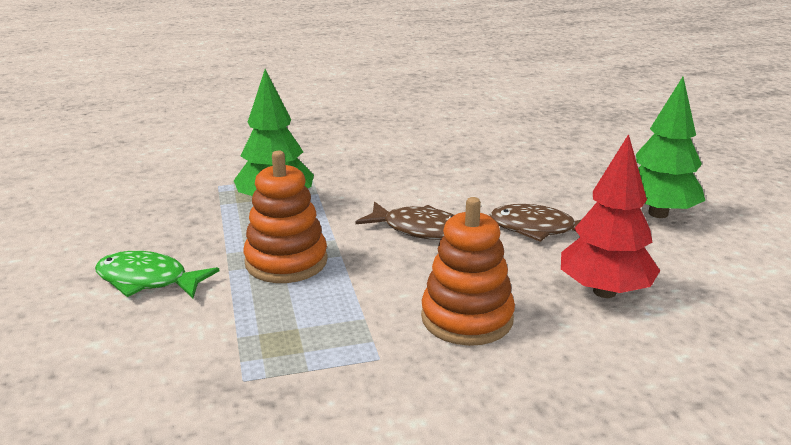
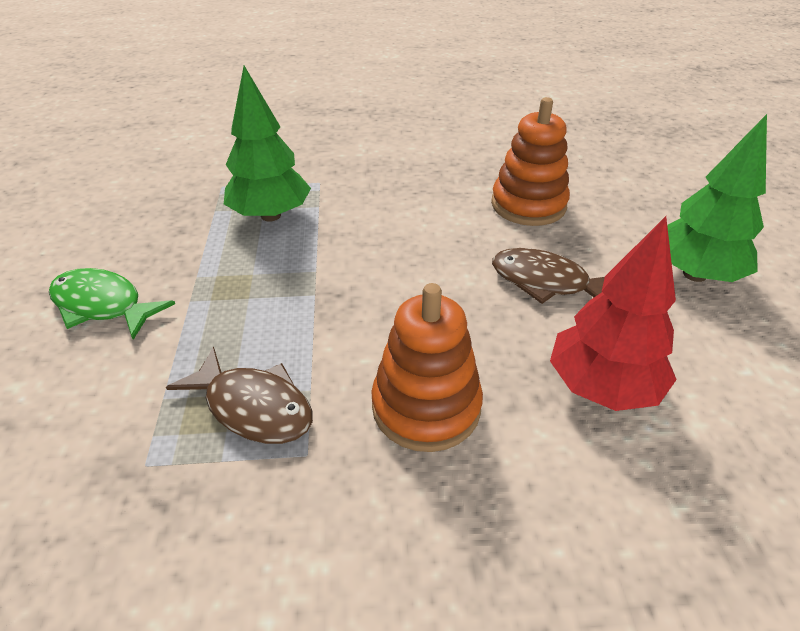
camera: 10 degrees right, 15 degrees up
(286, 262) = (253, 296): orange stacking toy -> orange stacking toy (528, 205)
(419, 229) = (410, 267): brown fish -> brown fish (253, 407)

